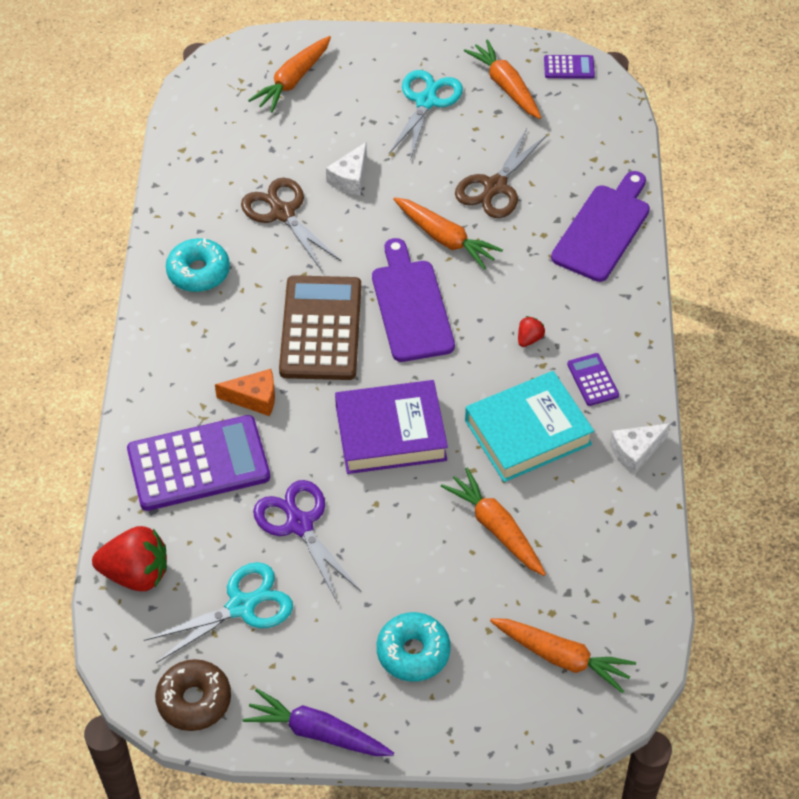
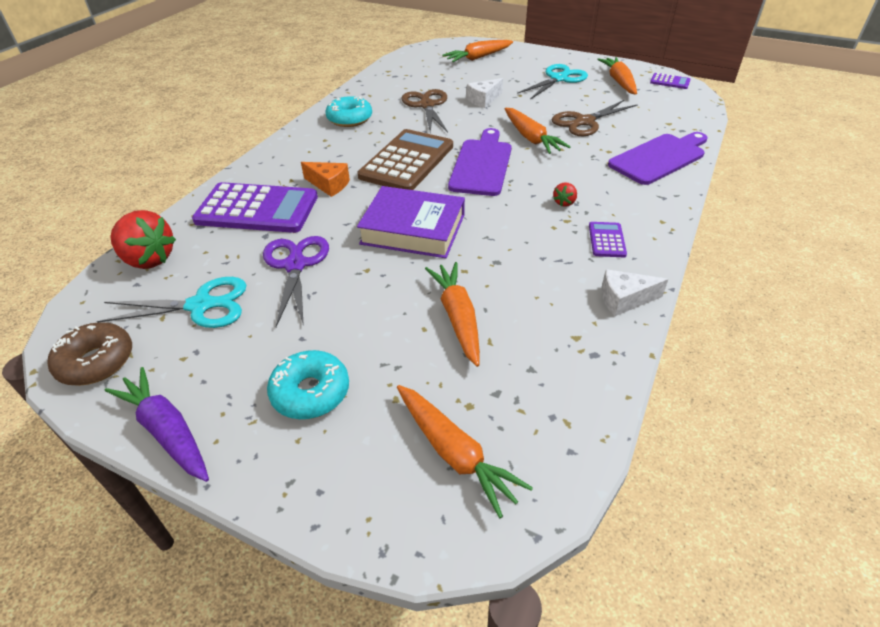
camera: 25 degrees right, 10 degrees down
(528, 432) = (529, 259): turquoise book -> none
(529, 339) = (564, 202): red strawberry -> red strawberry turned 150 degrees clockwise

